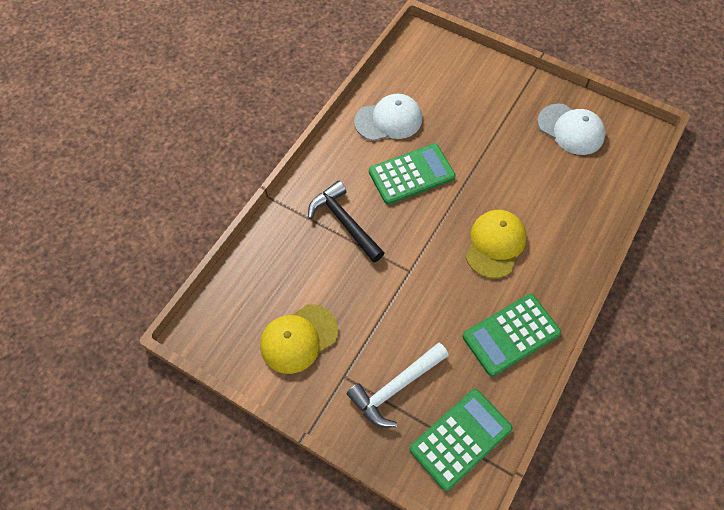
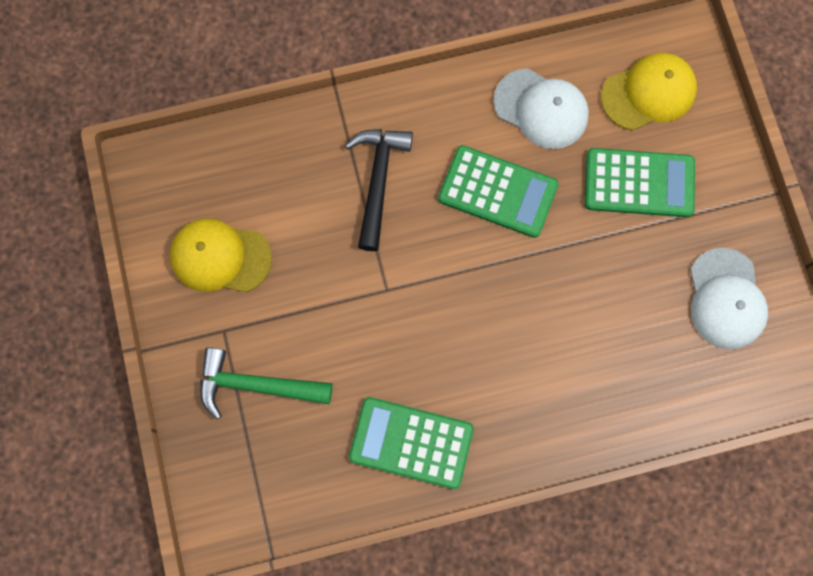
camera: 45 degrees right, 15 degrees up
(396, 387) = (256, 385): white hammer -> green hammer
(460, 438) = (263, 485): green calculator -> green calculator (639, 183)
(495, 244) = (498, 343): yellow cap -> yellow cap (648, 93)

